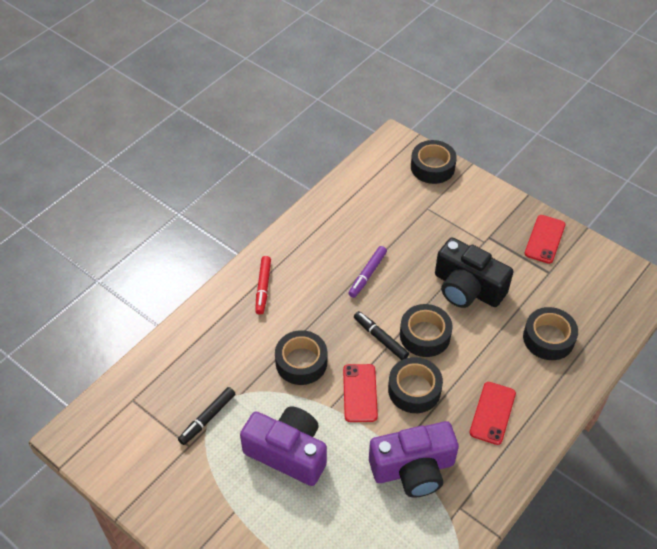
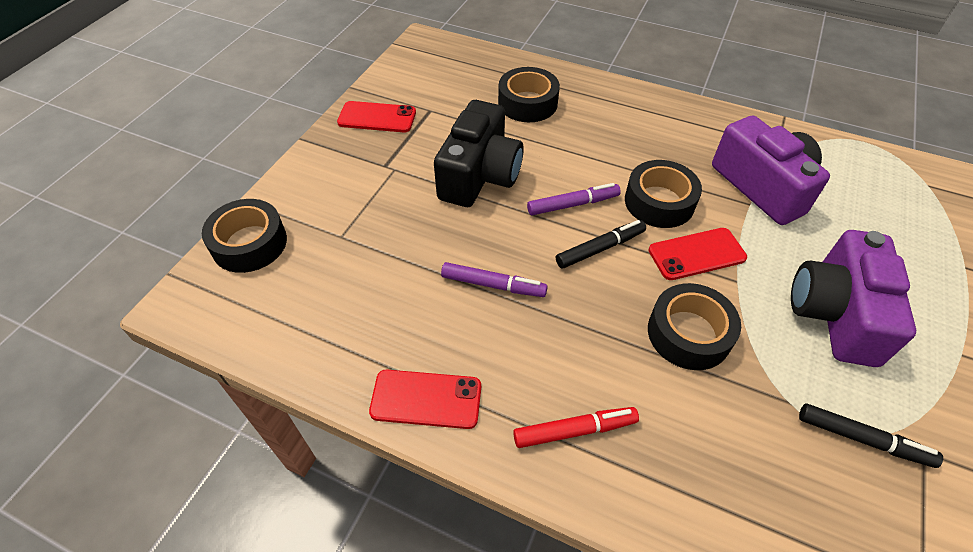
camera: 105 degrees left, 0 degrees up
(380, 338) = (600, 248): black marker -> black marker turned 150 degrees counterclockwise
(425, 335) = (573, 204): black tape -> purple marker
(492, 413) = (649, 134): red phone -> red phone (426, 399)

